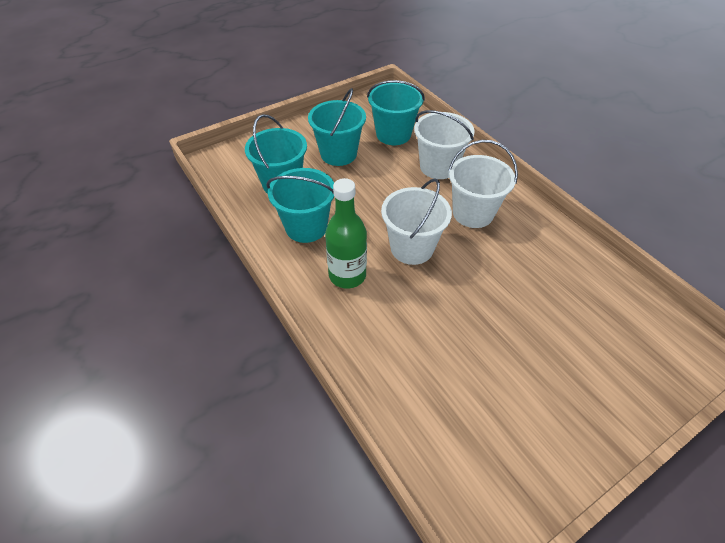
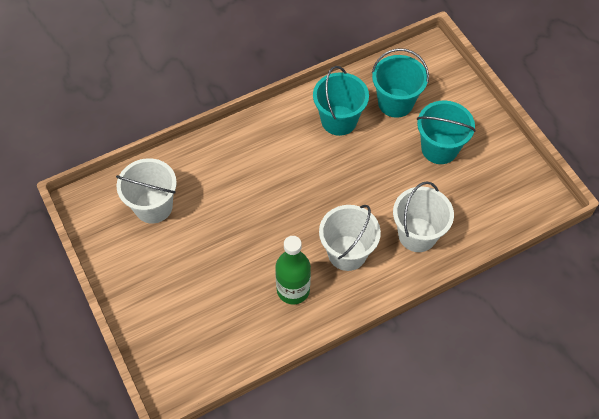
camera: 95 degrees right, 10 degrees up
(347, 275) = (282, 147): green bottle -> green bottle (293, 290)
(393, 134) = (473, 200): turquoise bucket -> none
(412, 248) = (307, 196): white bucket -> white bucket (153, 206)

